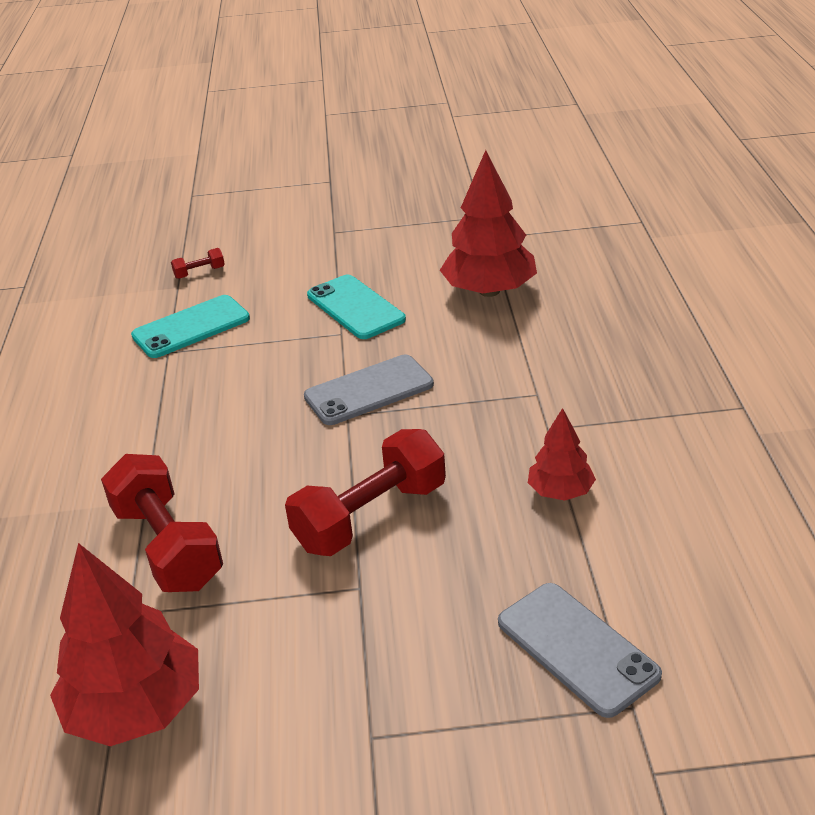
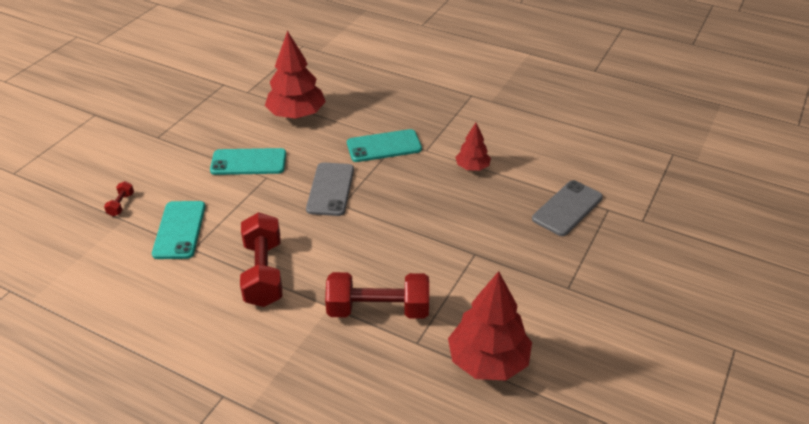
camera: 60 degrees left, 5 degrees up
(370, 516) = (429, 230): red dumbbell -> red dumbbell (263, 273)
(510, 388) = (384, 146): none -> turquoise phone
(577, 648) = (567, 208): grey phone -> grey phone turned 45 degrees counterclockwise

